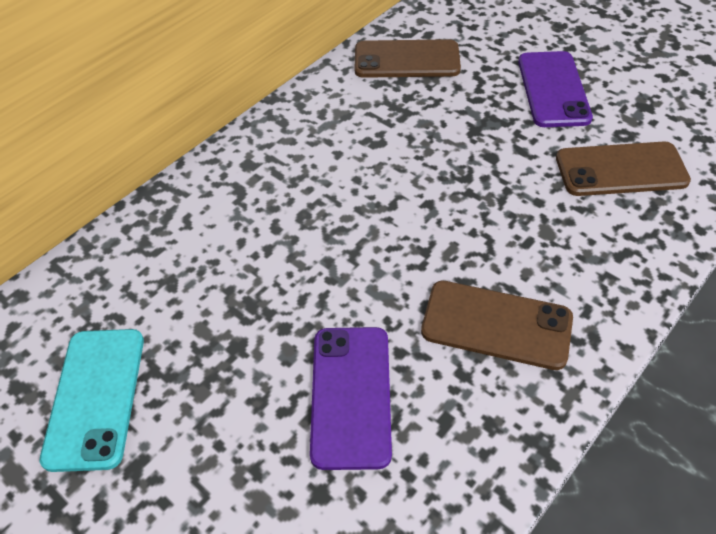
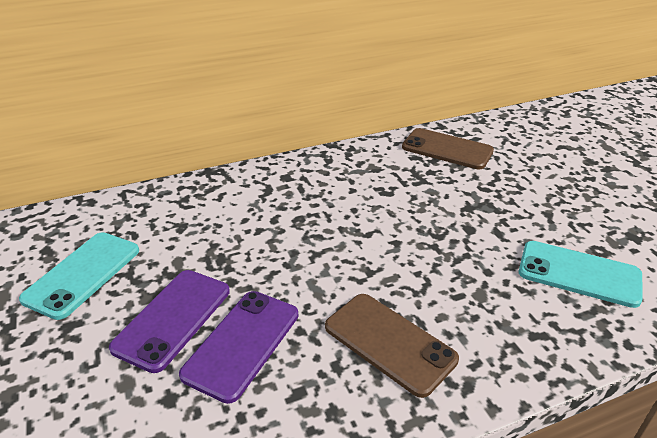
camera: 25 degrees right, 15 degrees down
(553, 89) = (555, 201): purple phone -> purple phone (173, 319)
(621, 170) = (579, 274): brown phone -> turquoise phone

